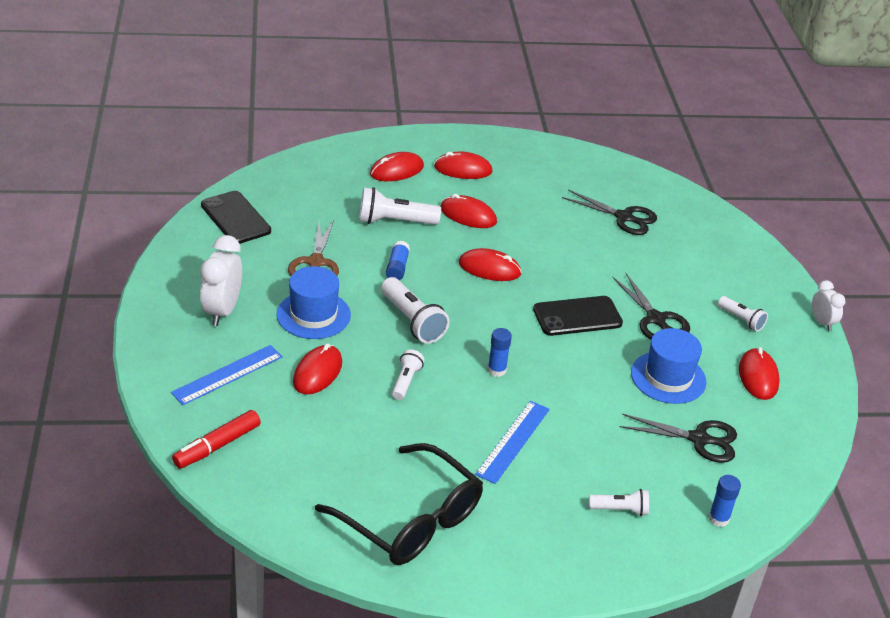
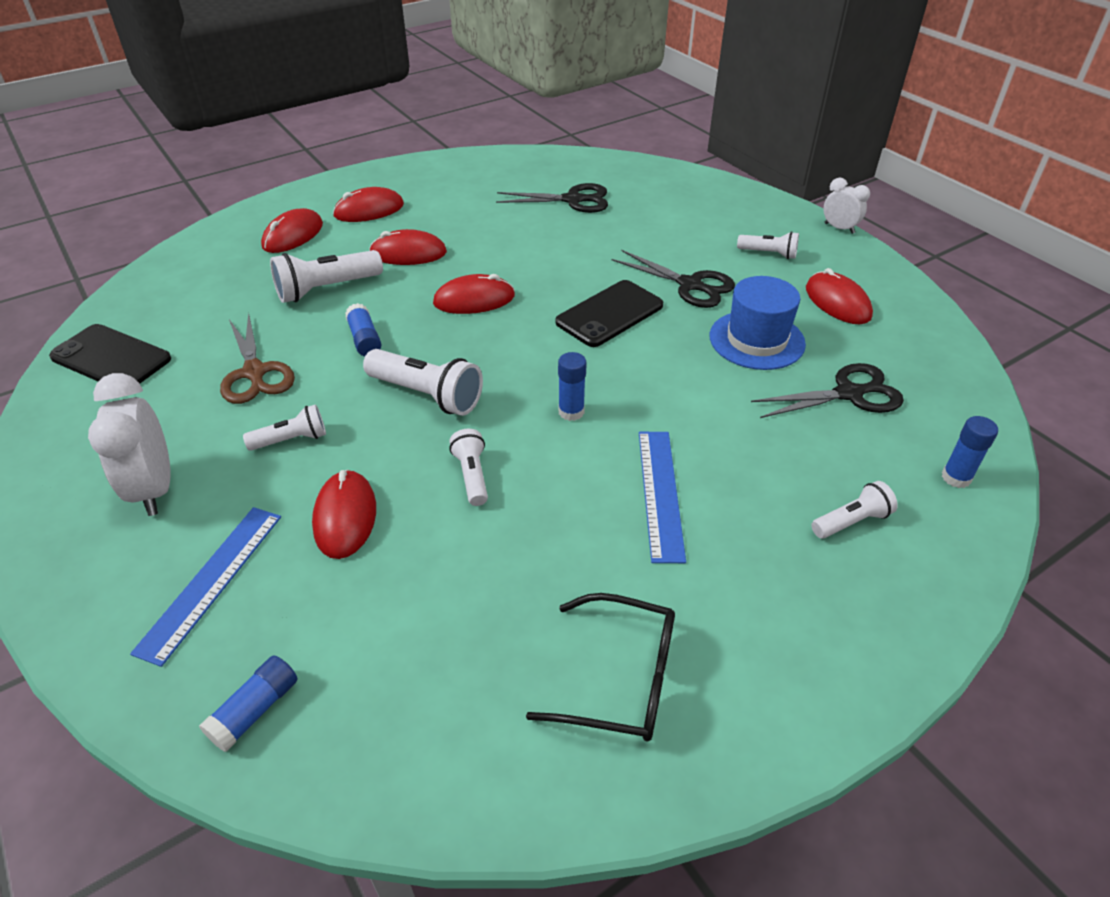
camera: 25 degrees left, 5 degrees up
(217, 446) = (255, 710): red marker -> blue glue stick
(313, 315) = (291, 440): blue hat -> white flashlight
(410, 519) = (621, 679): black glasses -> black glasses, size x0.66

